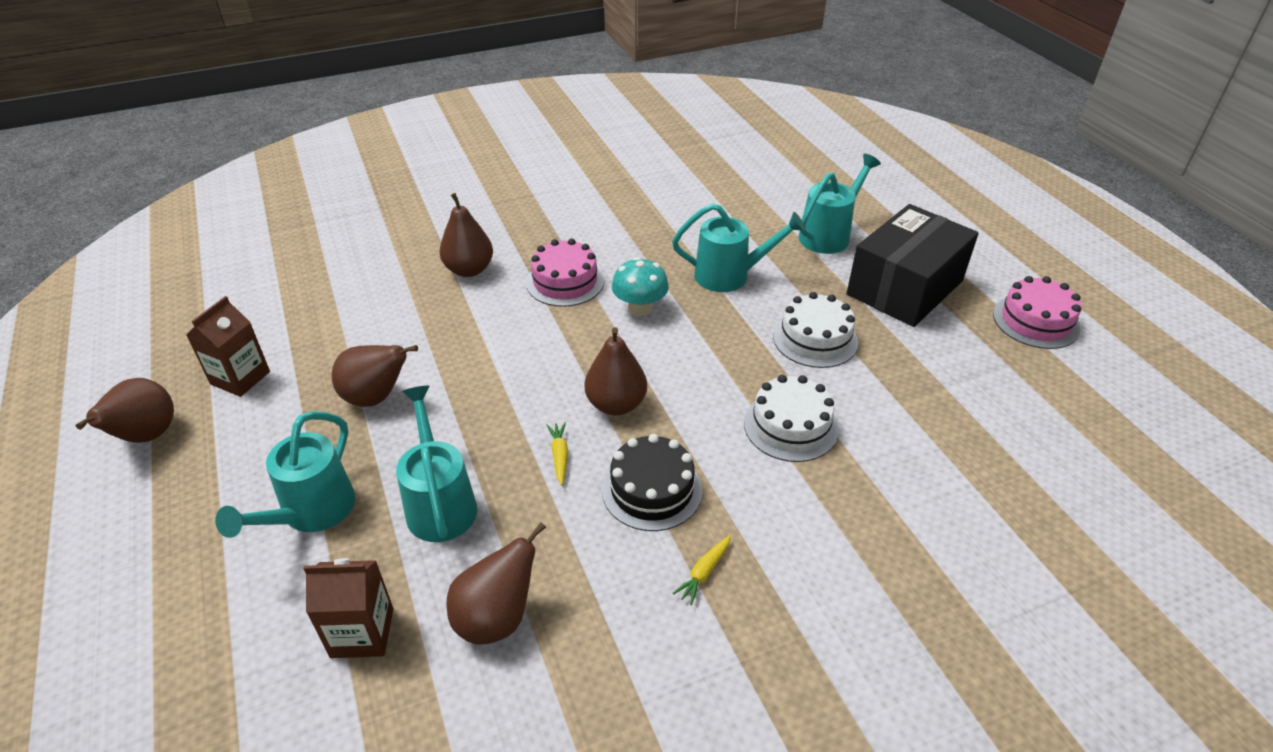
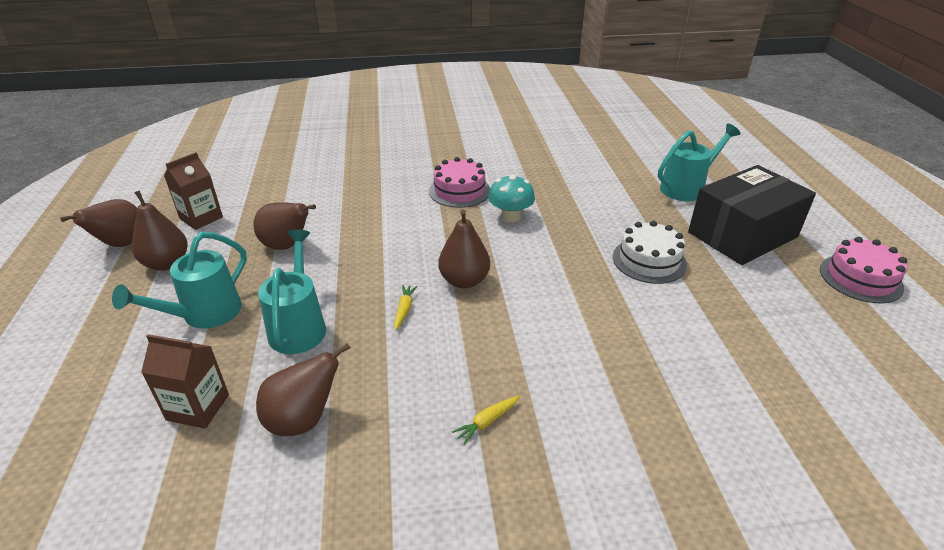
camera: 15 degrees right, 5 degrees down
(469, 270) = (392, 173): brown pear -> brown pear (167, 263)
(652, 490) = (468, 348): black cake -> none
(730, 275) = (593, 205): turquoise watering can -> none
(790, 426) = (604, 322): white cake -> none

